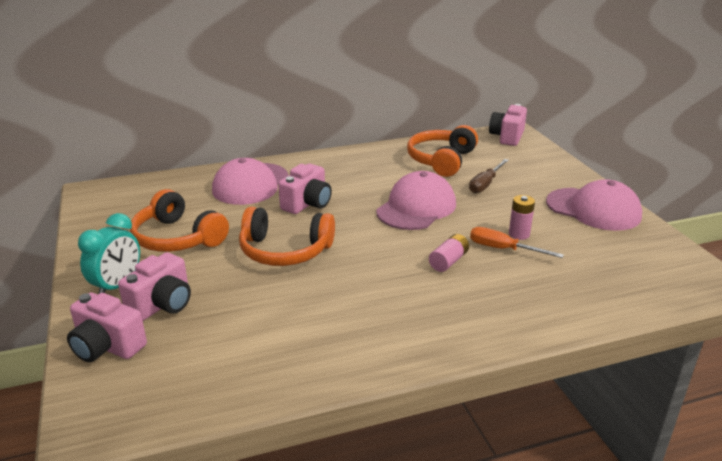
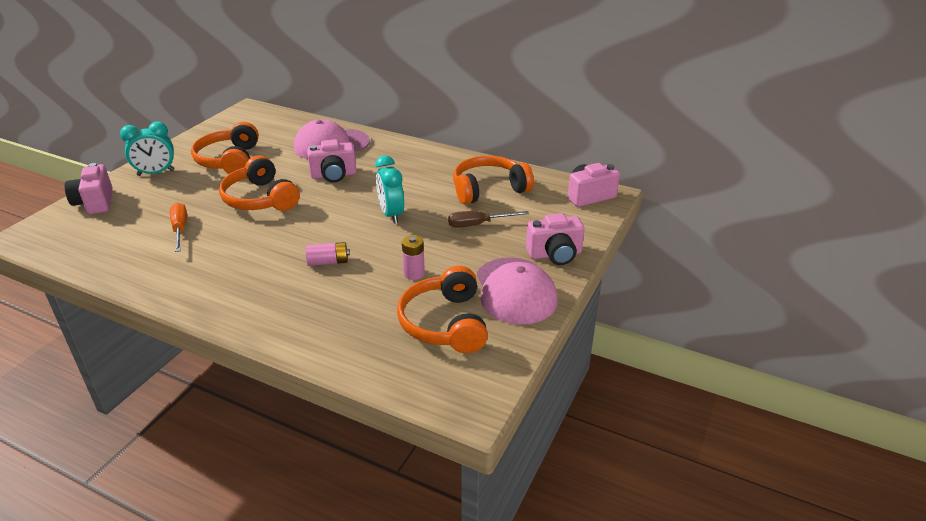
camera: 45 degrees right, 5 degrees up
(162, 304) = (152, 195): pink camera -> pink camera (555, 254)
(416, 207) = (391, 214): pink cap -> turquoise clock
(503, 249) = (379, 276): orange screwdriver -> orange screwdriver (180, 229)
(603, 250) = (445, 323): none -> orange headphones

